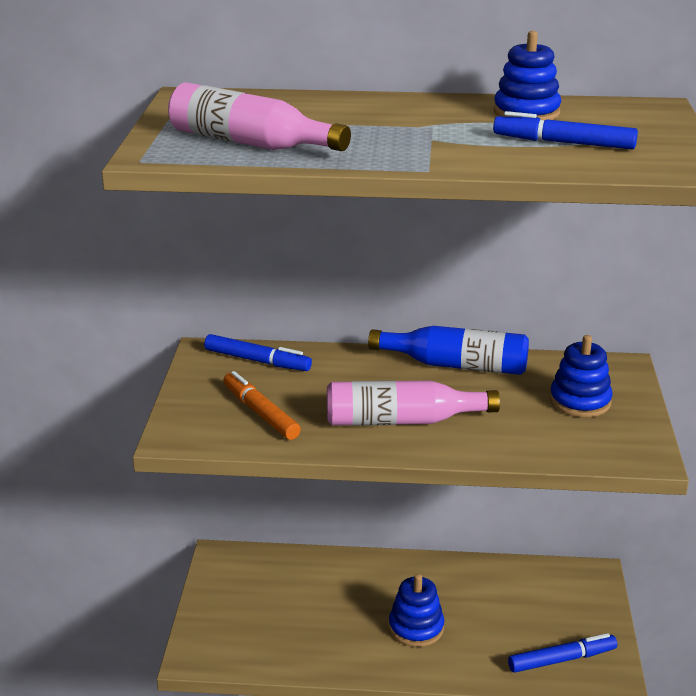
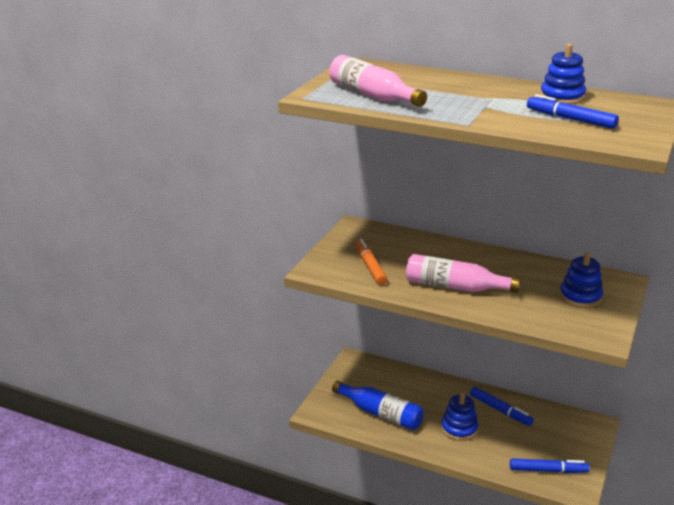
camera: 20 degrees right, 0 degrees up
(257, 361) = (383, 236): blue marker -> blue marker (500, 410)
(456, 365) = (509, 260): blue bottle -> blue bottle (380, 413)

